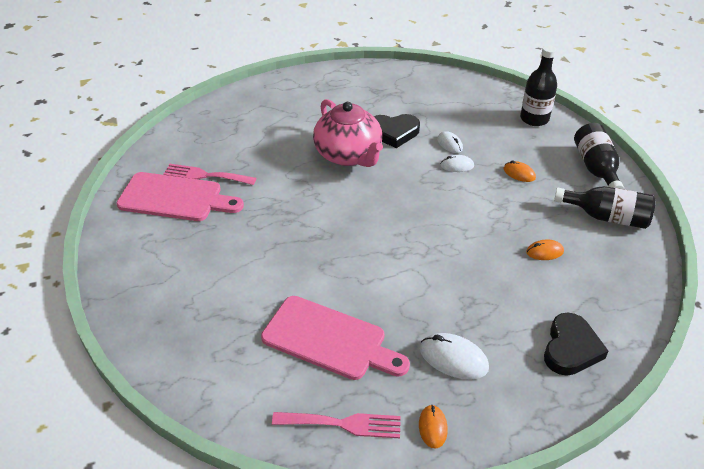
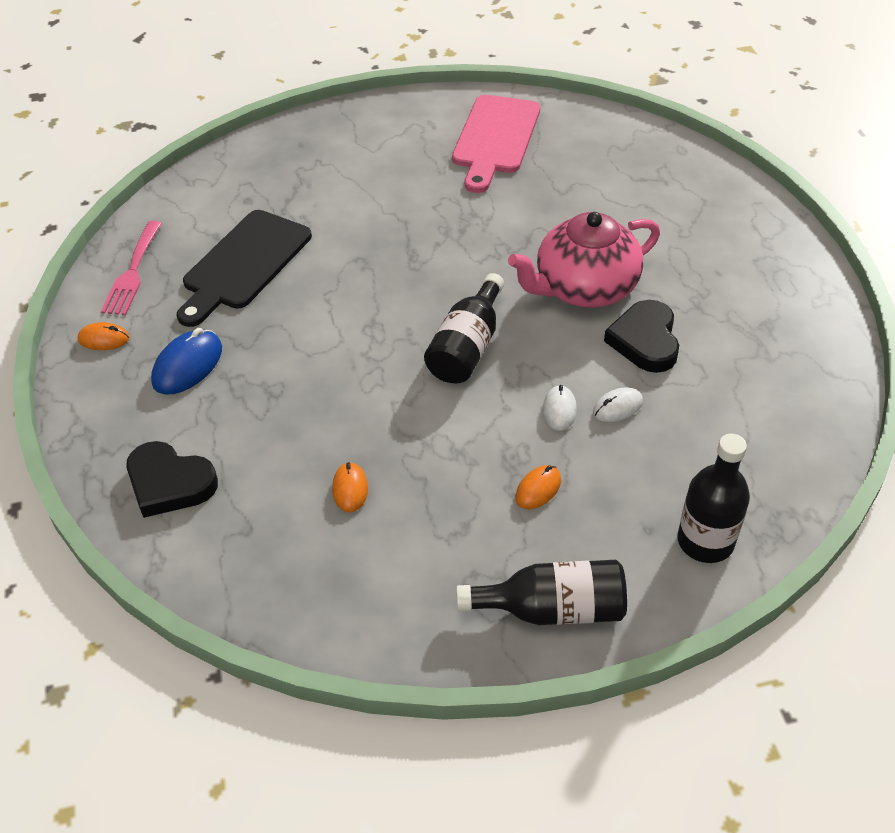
camera: 95 degrees right, 5 degrees up
(205, 175) = (538, 158): pink fork -> none
(329, 340) = (244, 264): pink cutting board -> black cutting board
(453, 358) = (188, 365): white mouse -> blue mouse
(606, 217) = (418, 592): black bottle -> black bottle (467, 347)

